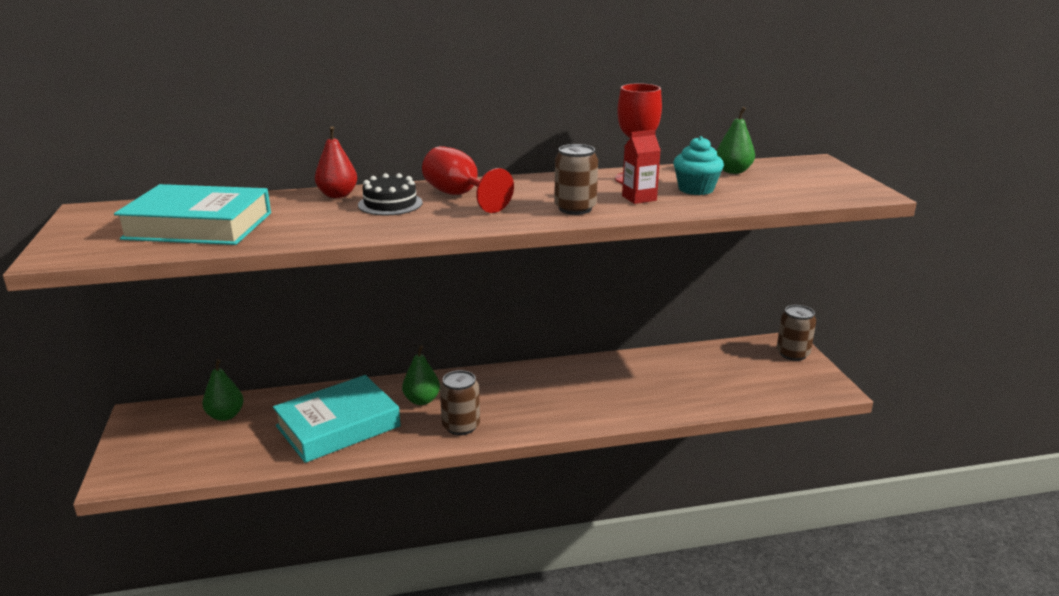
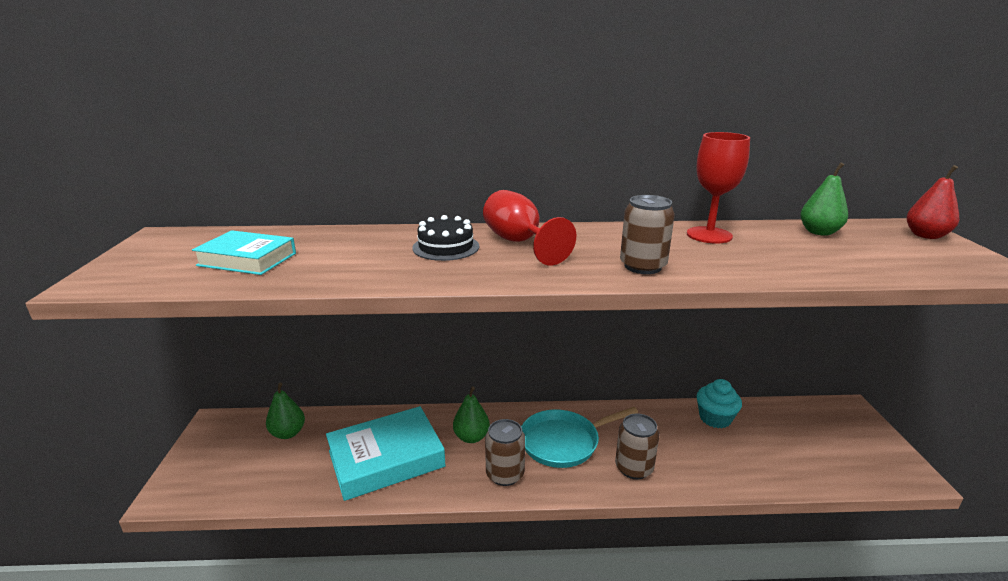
camera: 10 degrees right, 0 degrees up
(198, 226) = (247, 259): turquoise book -> turquoise book, size x0.62
(337, 195) = (397, 234): red pear -> red pear (926, 236)
(514, 395) = (563, 442): none -> turquoise pan
(639, 198) = (715, 258): red carton -> none
(696, 189) = (780, 251): turquoise cupcake -> turquoise cupcake (715, 418)
(792, 354) = (858, 423): brown can -> brown can (634, 468)

